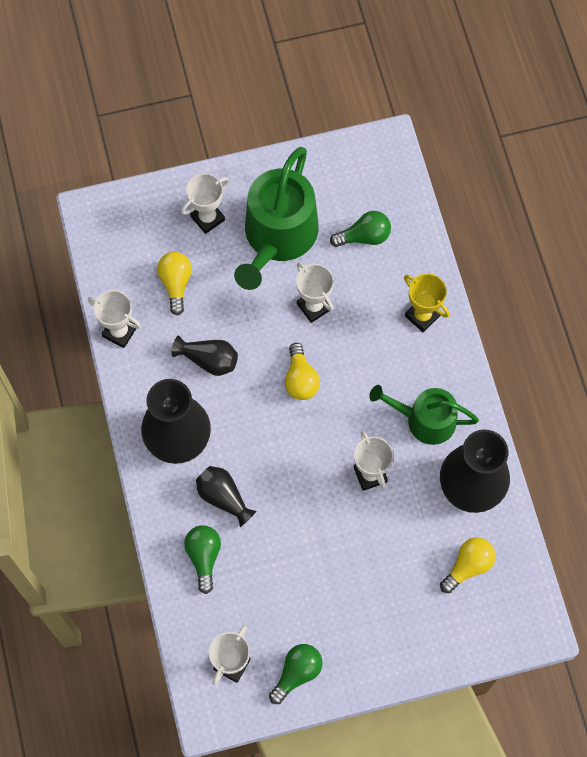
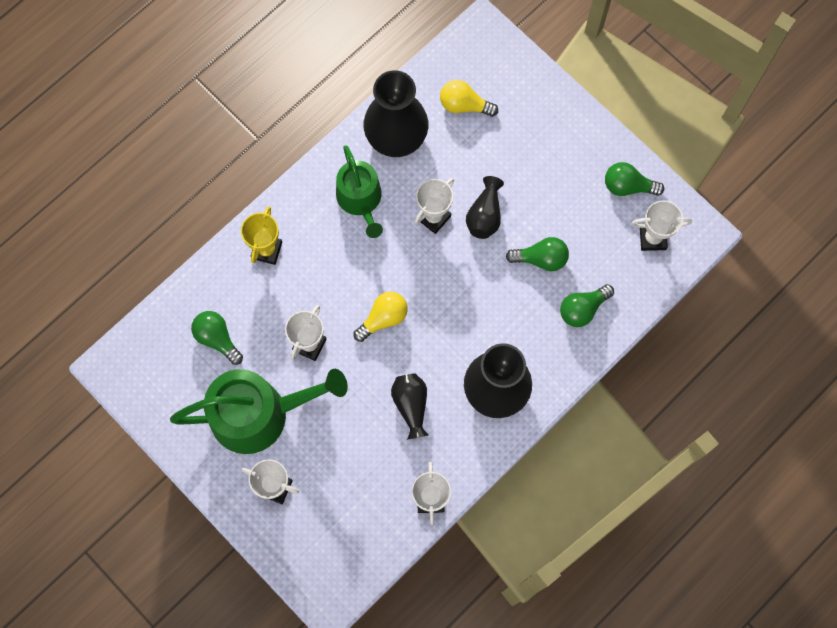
camera: 120 degrees left, 5 degrees up
(176, 284) = (356, 477): yellow light bulb -> none
(223, 497) = (524, 322): black vase -> black vase (484, 215)
(274, 547) = (541, 258): none -> green light bulb

